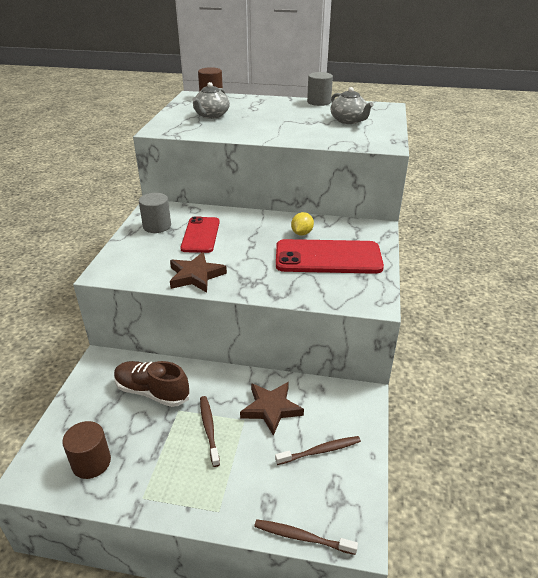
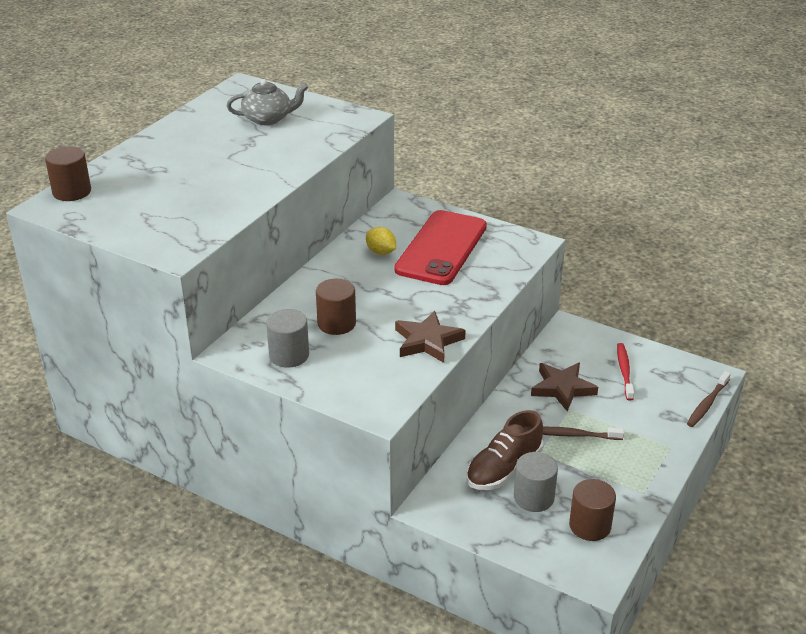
camera: 70 degrees left, 0 degrees up
(200, 235) = (336, 323): red phone -> brown cylinder
(211, 115) = (156, 204): grey teapot -> none
(319, 102) = (182, 121): grey cylinder -> grey cylinder (533, 497)
(320, 451) = (624, 371): brown toothbrush -> red toothbrush

